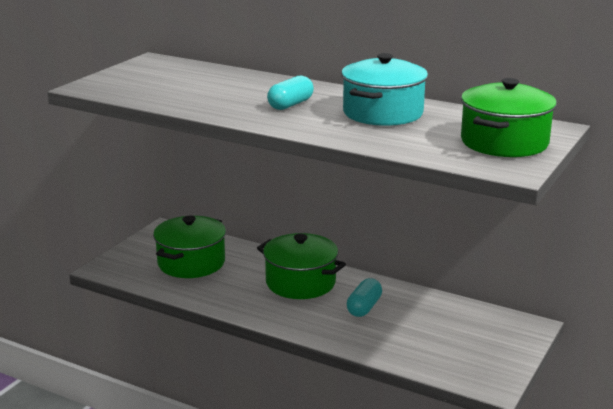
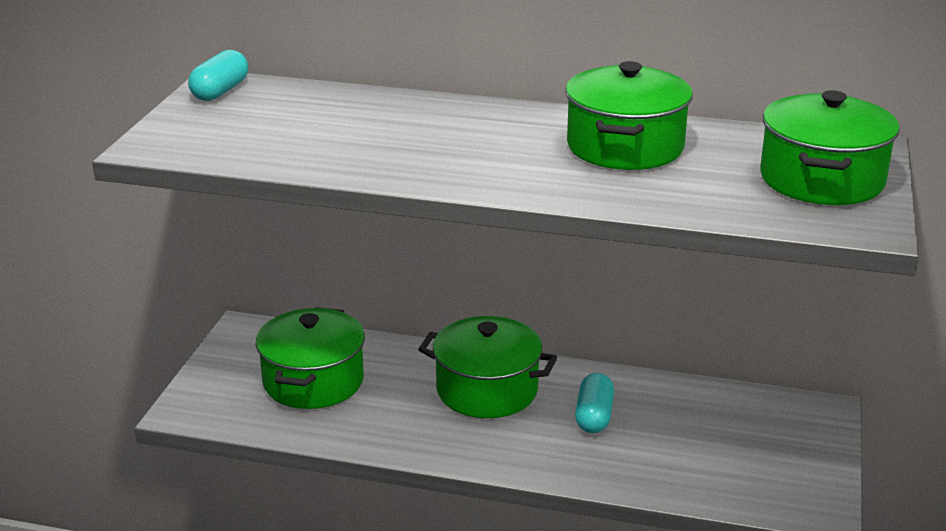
camera: 15 degrees left, 5 degrees up
(290, 105) = (485, 146): turquoise capsule -> turquoise capsule (220, 91)
(383, 113) = (625, 147): turquoise pot -> green pot

